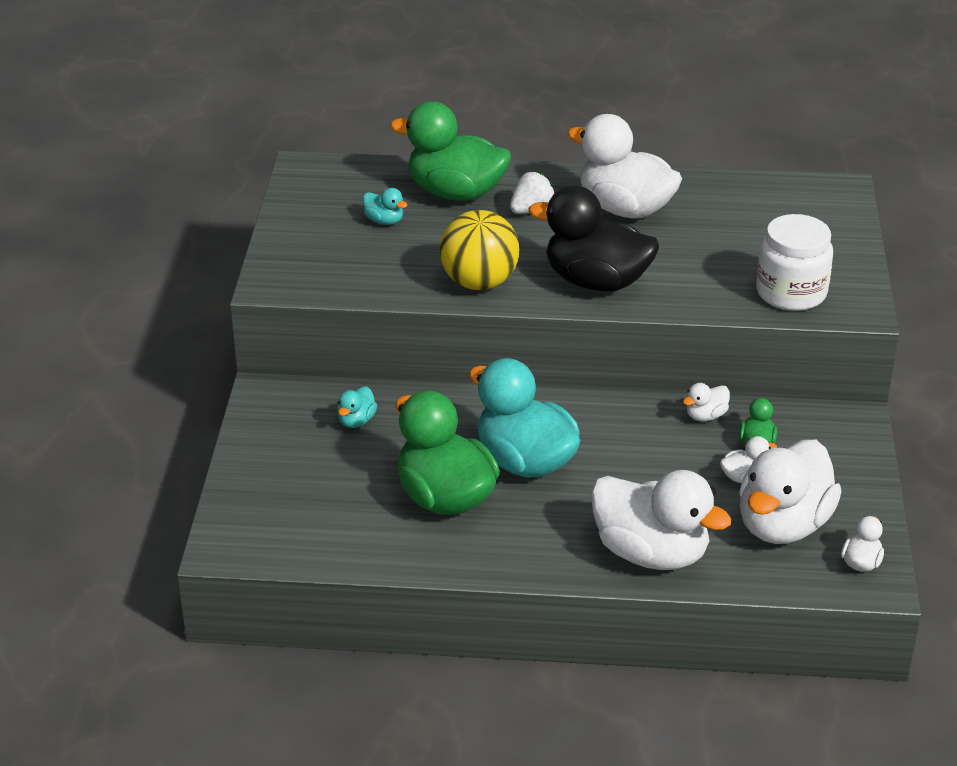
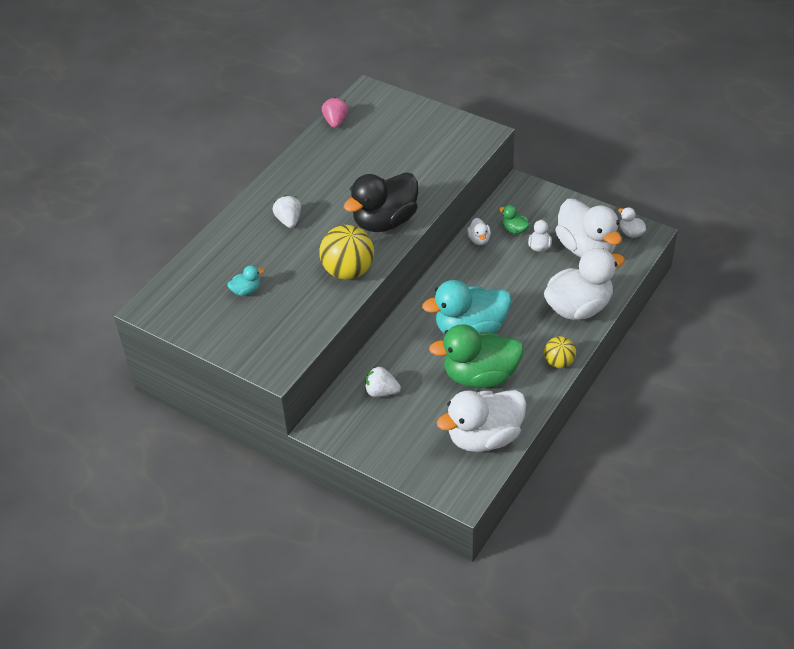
camera: 60 degrees left, 10 degrees up
(356, 421) = (381, 392): turquoise duck -> white strawberry
(455, 193) = (241, 247): green duck -> none
(526, 565) = (559, 362): none -> yellow ball
(625, 209) = (320, 181): white duck -> white duck (484, 437)
(751, 184) = (335, 122): none -> pink strawberry
(791, 293) = (452, 151): white jar -> none

